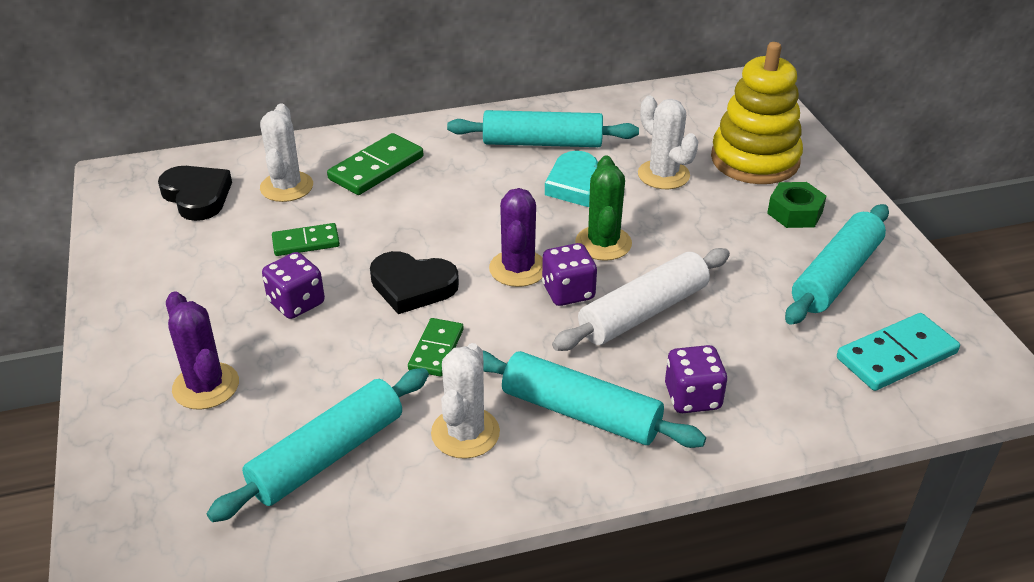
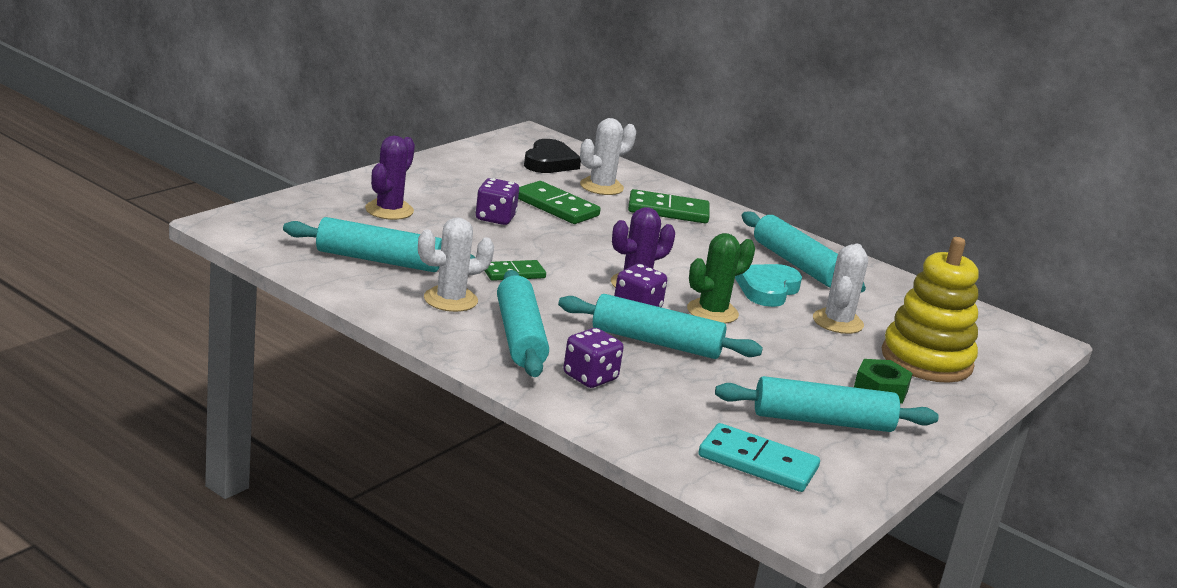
camera: 50 degrees right, 15 degrees down
(306, 242) = (556, 207): green domino -> green domino, size x1.56
(412, 286) = (563, 251): black heart -> none
(643, 312) = (656, 342): white rolling pin -> turquoise rolling pin

